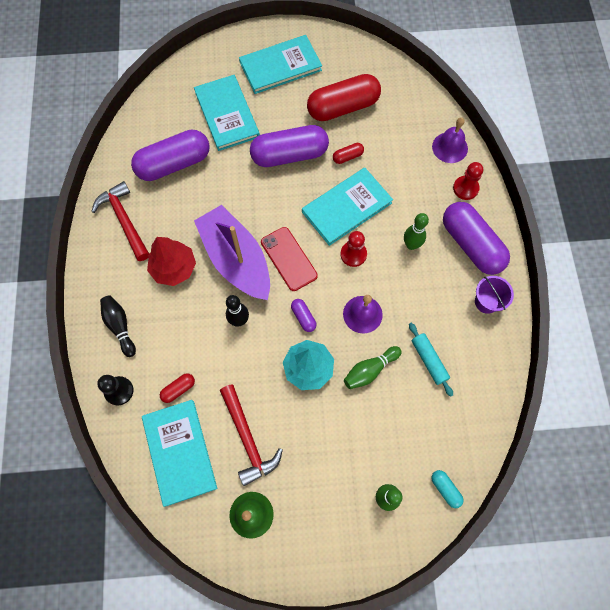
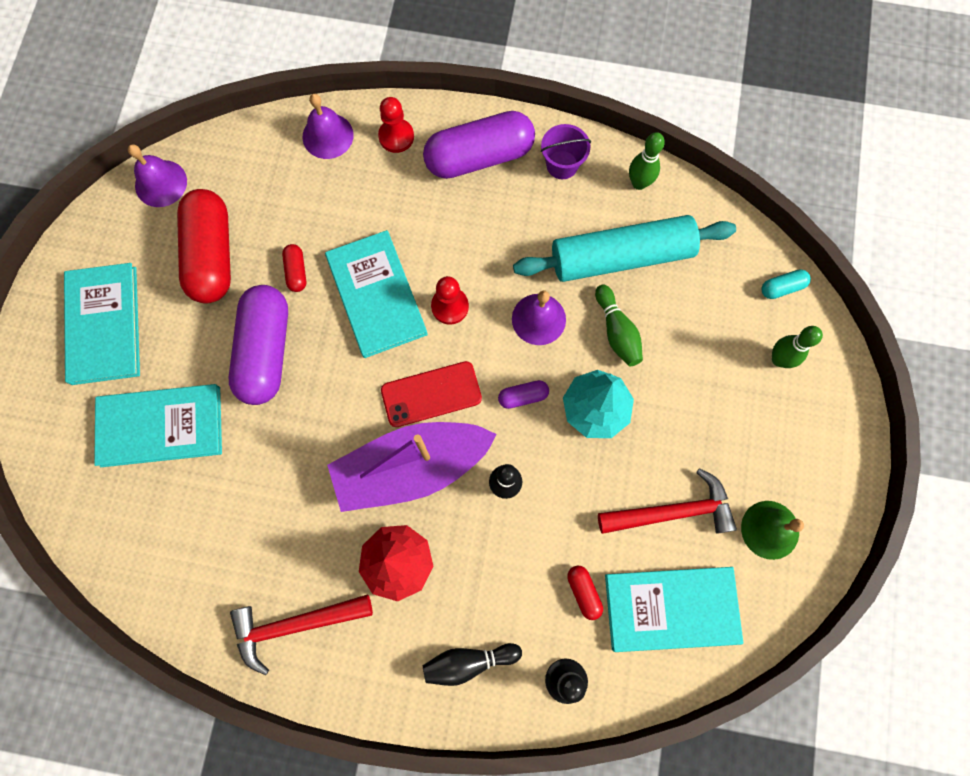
camera: 75 degrees left, 5 degrees up
(174, 164) = (221, 527): purple capsule -> none
(381, 66) = (161, 183): none -> purple bell
(411, 245) = (457, 229): green bowling pin -> green bowling pin (639, 183)
(429, 360) = (621, 257): turquoise rolling pin -> turquoise rolling pin, size x2.06

